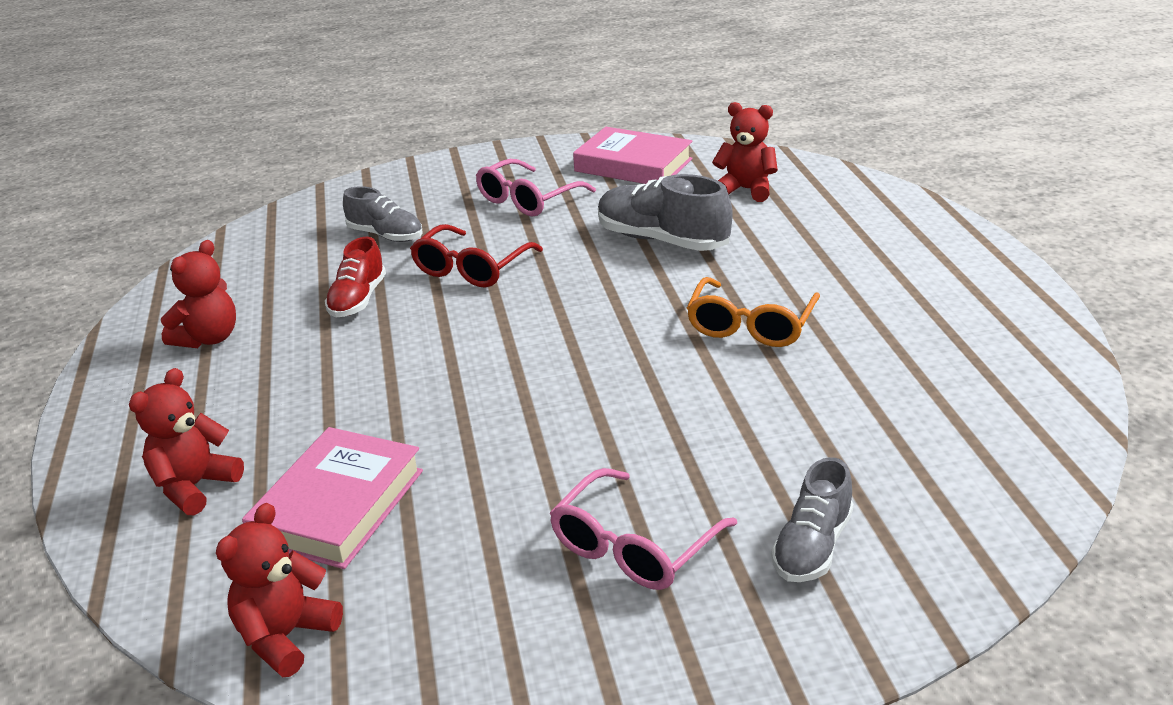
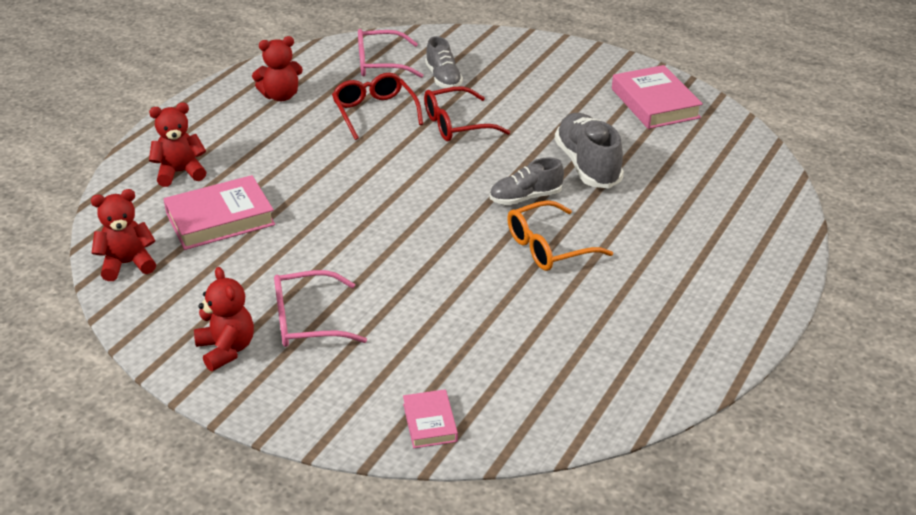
camera: 40 degrees right, 5 degrees up
(358, 300) = (375, 112): red shoe -> red glasses
(528, 200) = (553, 95): pink glasses -> pink glasses (380, 64)
(746, 190) = (697, 159): red teddy bear -> red teddy bear (226, 349)
(812, 547) = (382, 377): grey shoe -> grey shoe (525, 198)
(935, 557) = (430, 422): none -> pink book

